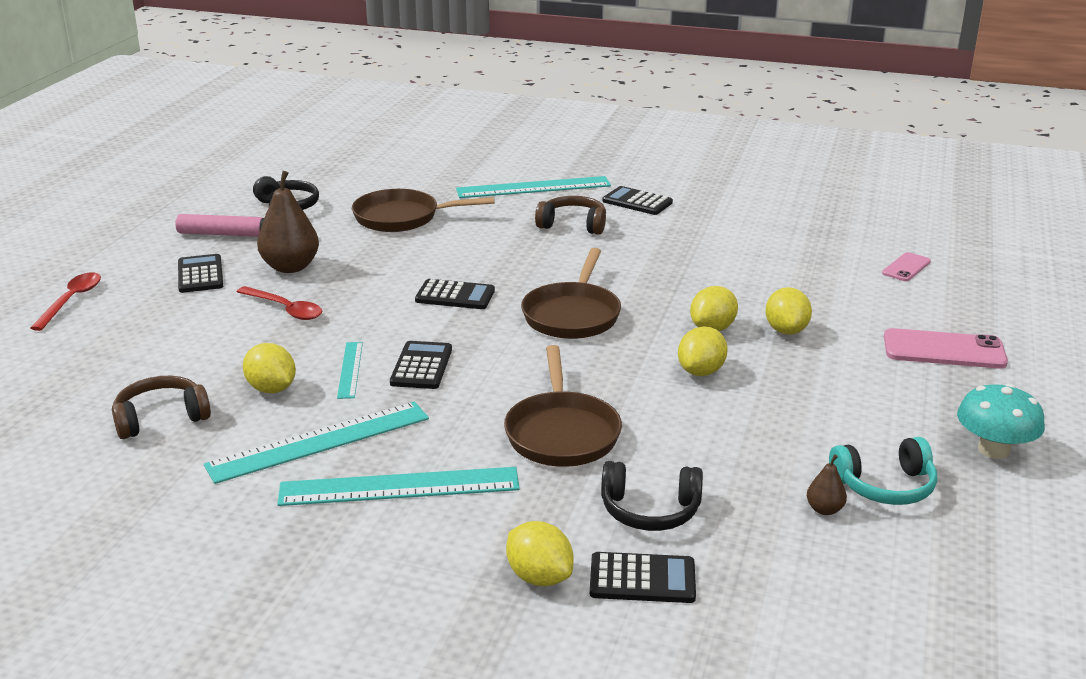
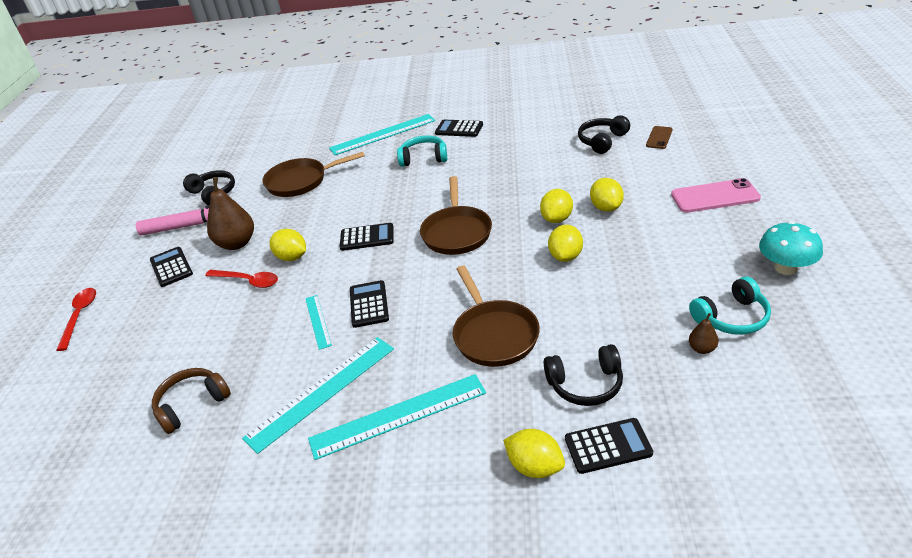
camera: 10 degrees left, 10 degrees up
(271, 389) = (266, 354): yellow lemon -> yellow lemon (292, 257)
(573, 225) = (423, 158): brown headphones -> turquoise headphones
(825, 255) = (602, 141): none -> black headphones
(906, 267) = (659, 138): pink phone -> brown phone

